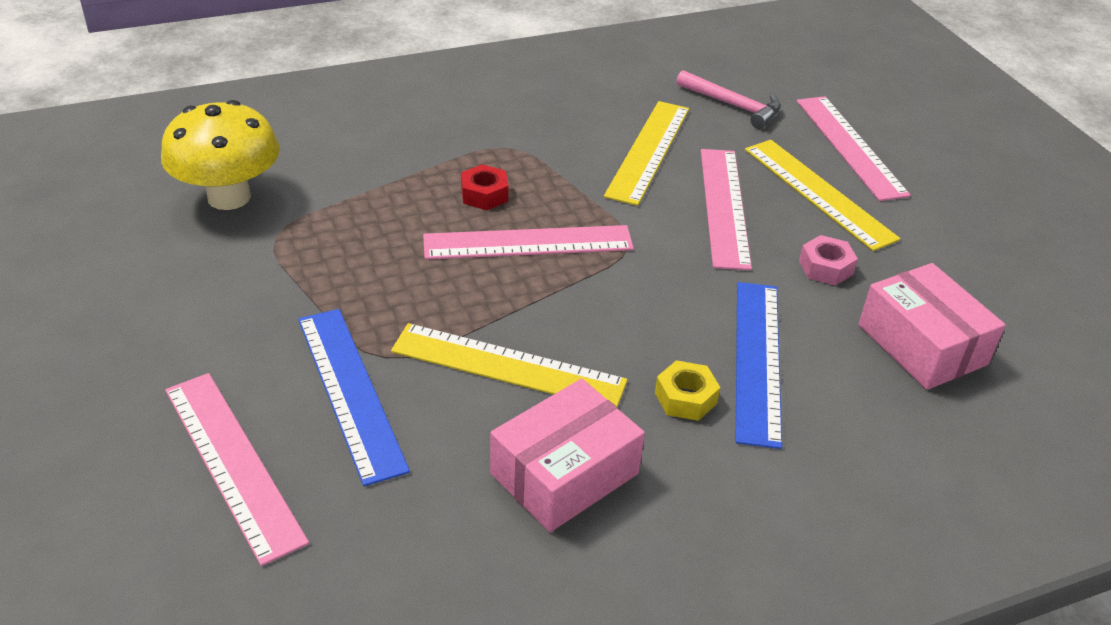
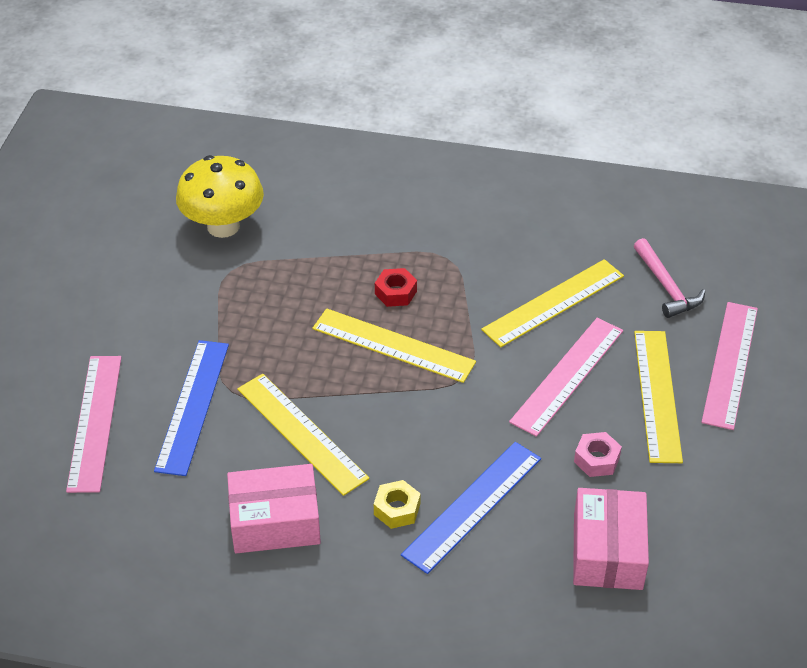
camera: 35 degrees right, 5 degrees up
(528, 243) = (393, 345): pink ruler -> yellow ruler

